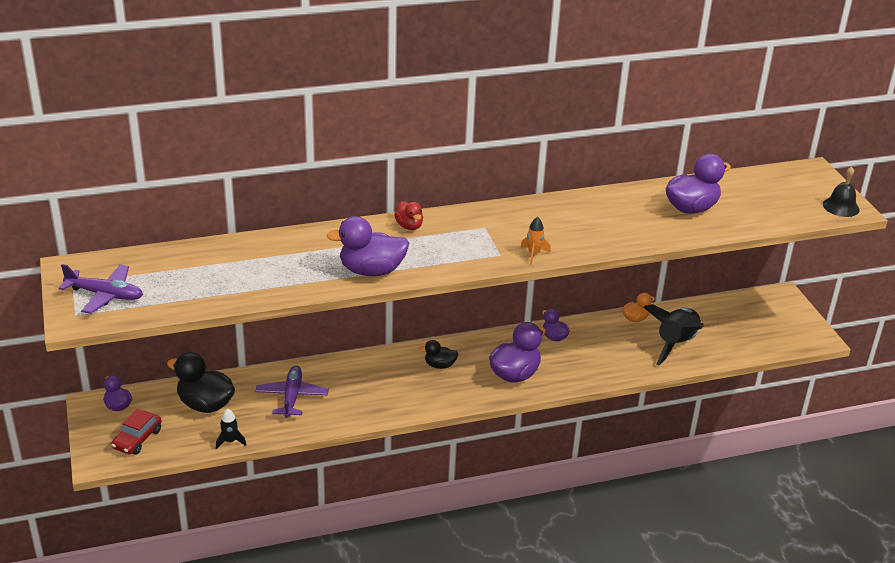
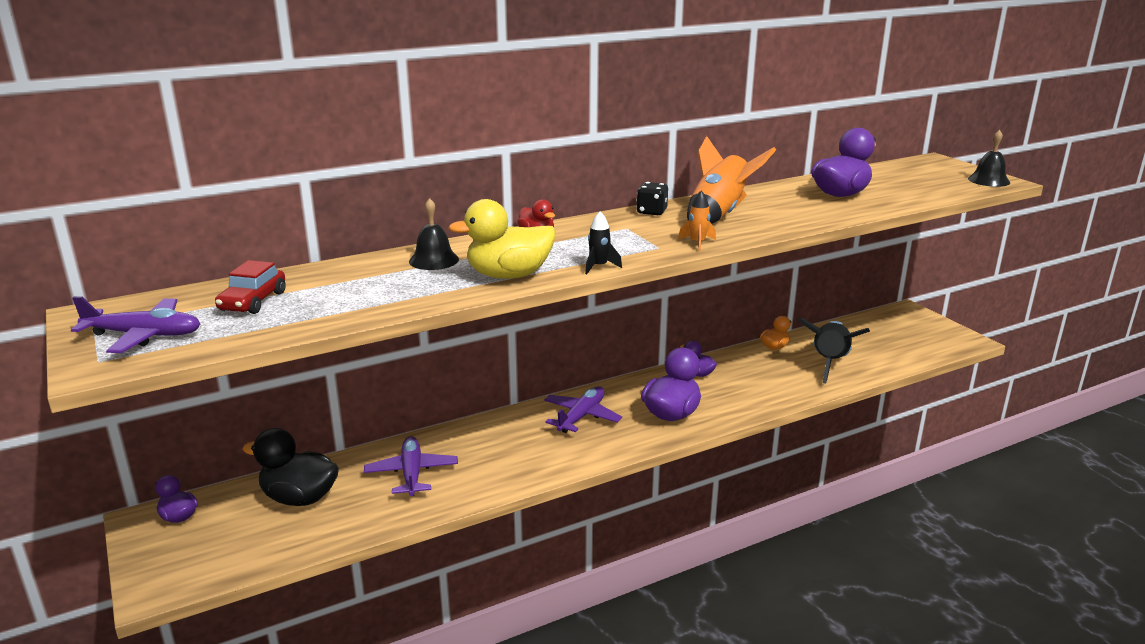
camera: 10 degrees left, 10 degrees down
(137, 439) = (209, 553): red car -> red car (253, 301)
(230, 441) = (341, 536): black rocket -> black rocket (599, 267)
(320, 245) = (434, 260): none -> black bell
(371, 271) = (509, 275): purple duck -> yellow duck
(439, 365) = (581, 416): black duck -> purple plane
(515, 209) = (651, 212): none -> black dice
(569, 221) = (719, 215): none -> orange rocket

